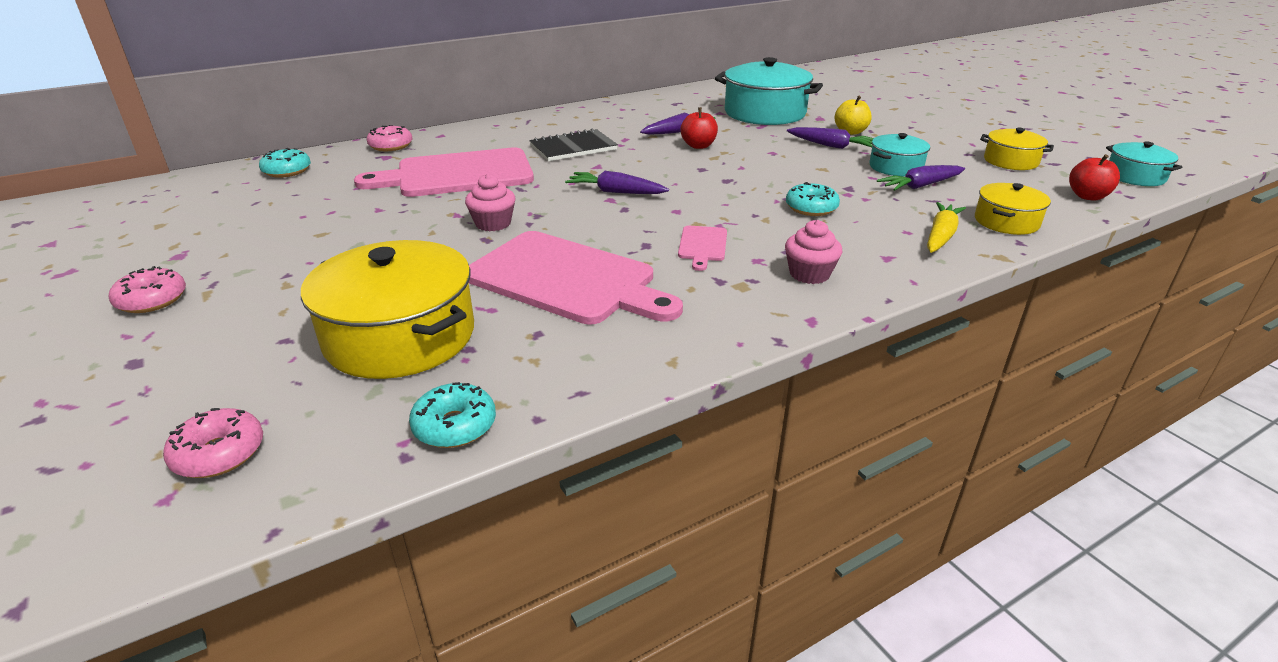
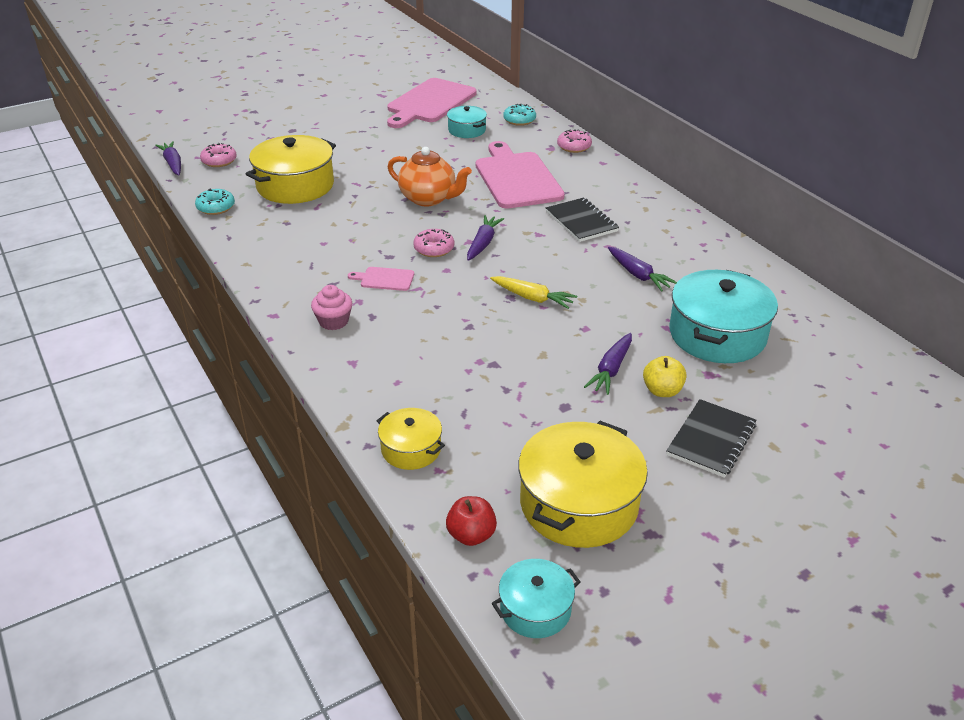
camera: 90 degrees right, 5 degrees up
(152, 300) = (348, 121): pink donut -> pink donut (434, 249)
(493, 223) = (429, 199): pink cupcake -> orange teapot
(567, 279) = (345, 229): pink cutting board -> pink cutting board (430, 103)
(698, 146) = (597, 285): red apple -> none
(811, 208) = (448, 336): turquoise donut -> none
(895, 167) = (551, 405): turquoise pot -> turquoise pot (467, 130)
(900, 122) = (711, 440): none -> black notebook
(920, 186) = (499, 411): purple carrot -> purple carrot (173, 164)
(940, 236) = (386, 399): yellow carrot -> yellow carrot (533, 298)
(1010, 161) = (579, 504): yellow pot -> yellow pot, size x1.85

